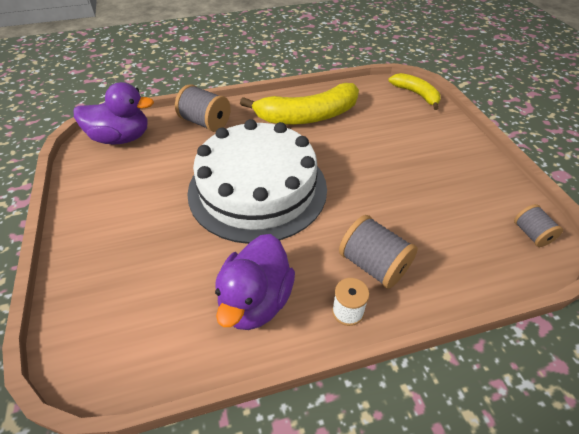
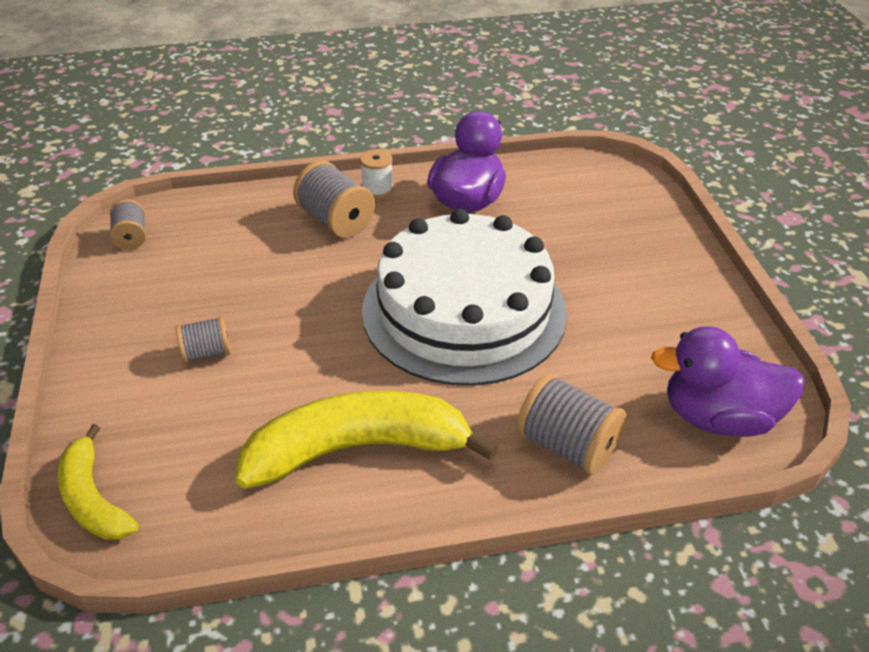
camera: 175 degrees left, 5 degrees down
(409, 153) = (206, 353): none -> grey spool

